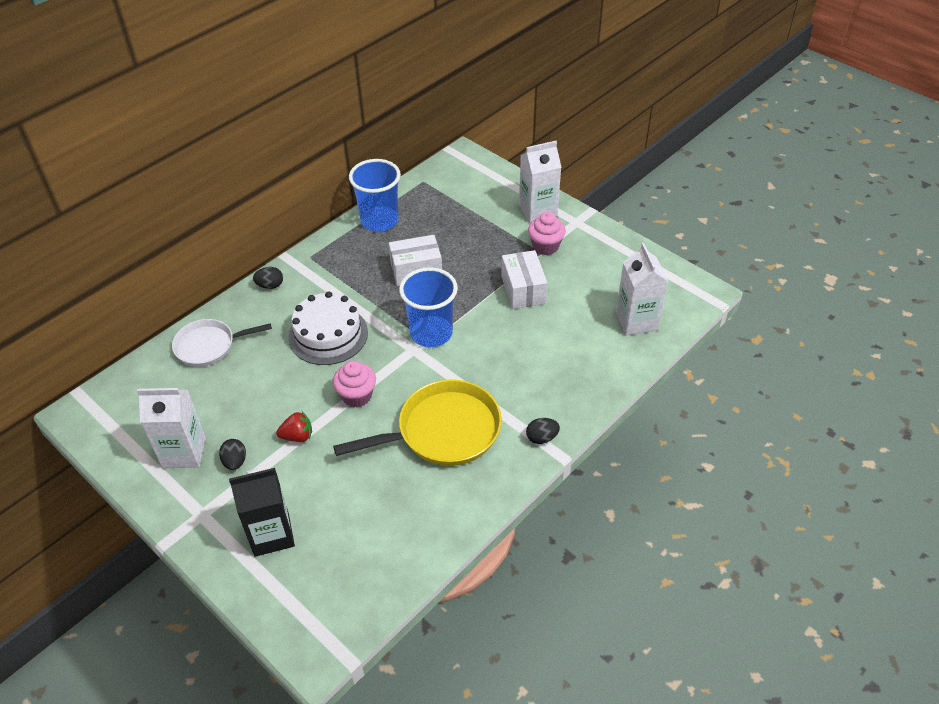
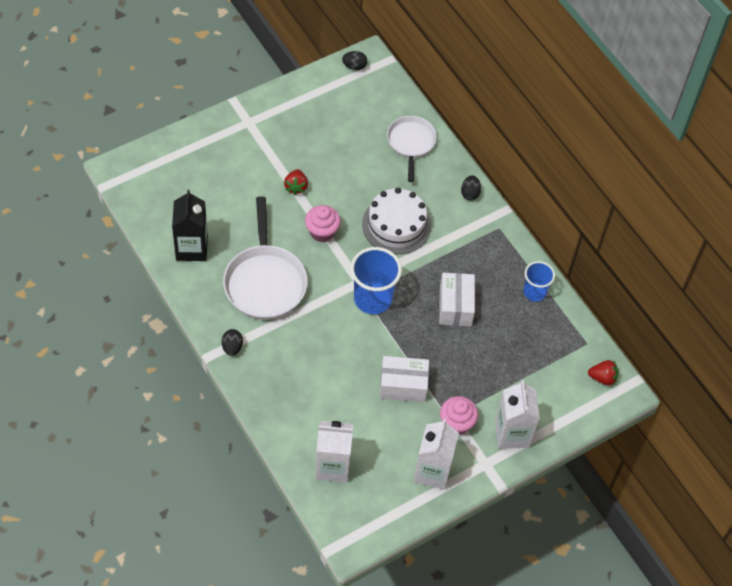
camera: 100 degrees right, 10 degrees up
(184, 452) = (307, 117): white carton -> white carton (432, 471)
(235, 461) = (287, 146): black egg -> black egg (354, 66)
(271, 534) = (215, 159): black carton -> black carton (191, 248)
(379, 221) = (534, 292): blue cup -> blue cup, size x0.61
(443, 431) = (265, 281): yellow pan -> white pan
(455, 167) = (602, 378): none -> red strawberry

